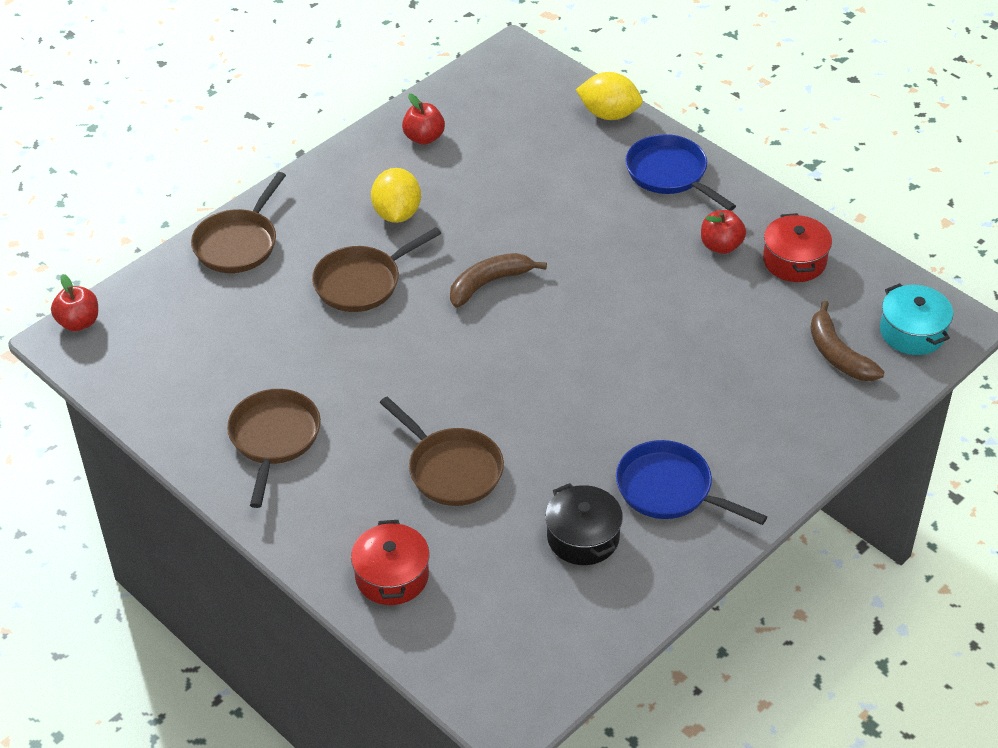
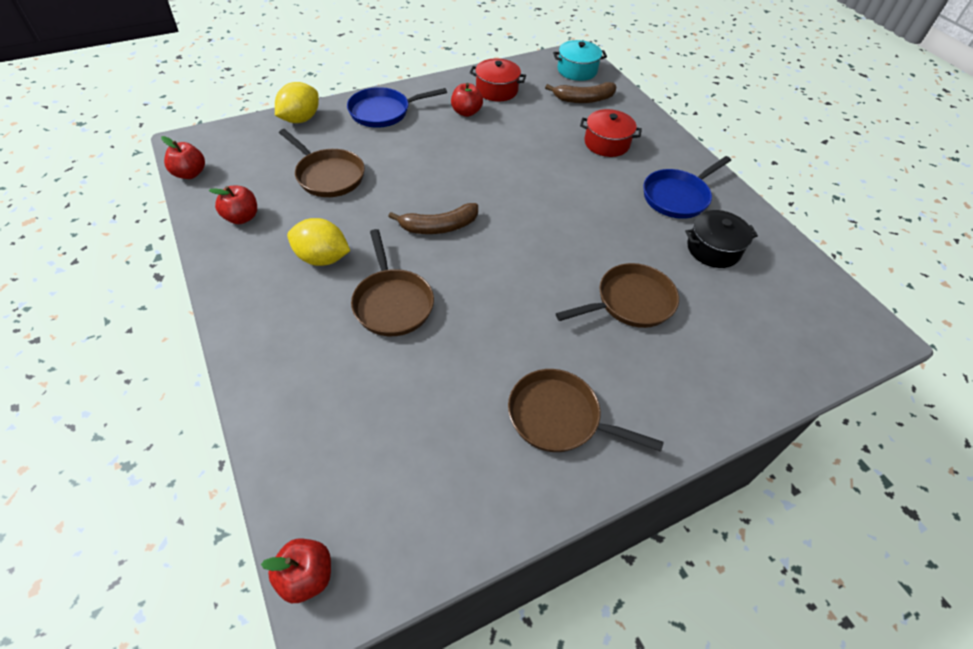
camera: 75 degrees left, 5 degrees up
(238, 243) = (280, 383): brown pan -> brown pan (328, 175)
(392, 576) = (738, 370): red pot -> red pot (606, 143)
(467, 76) = (190, 173): none -> red apple
(489, 283) = (439, 227): brown banana -> brown banana turned 90 degrees counterclockwise

